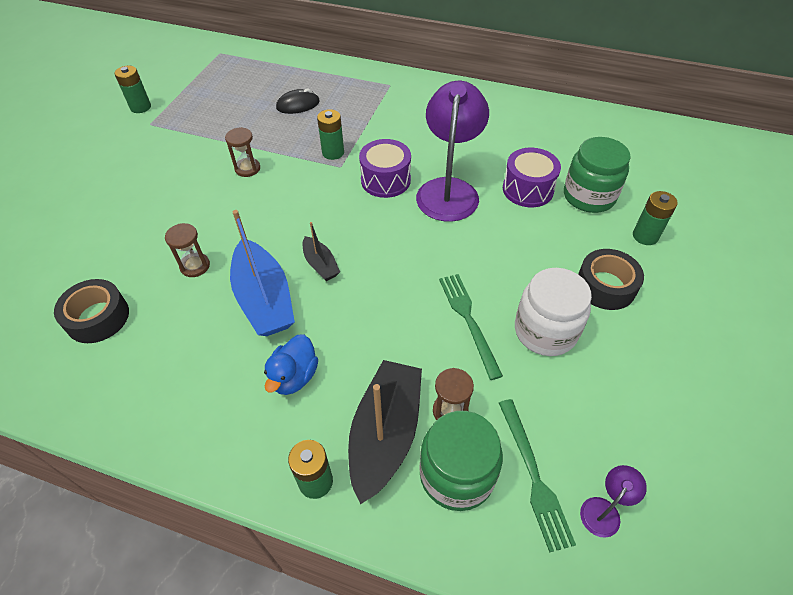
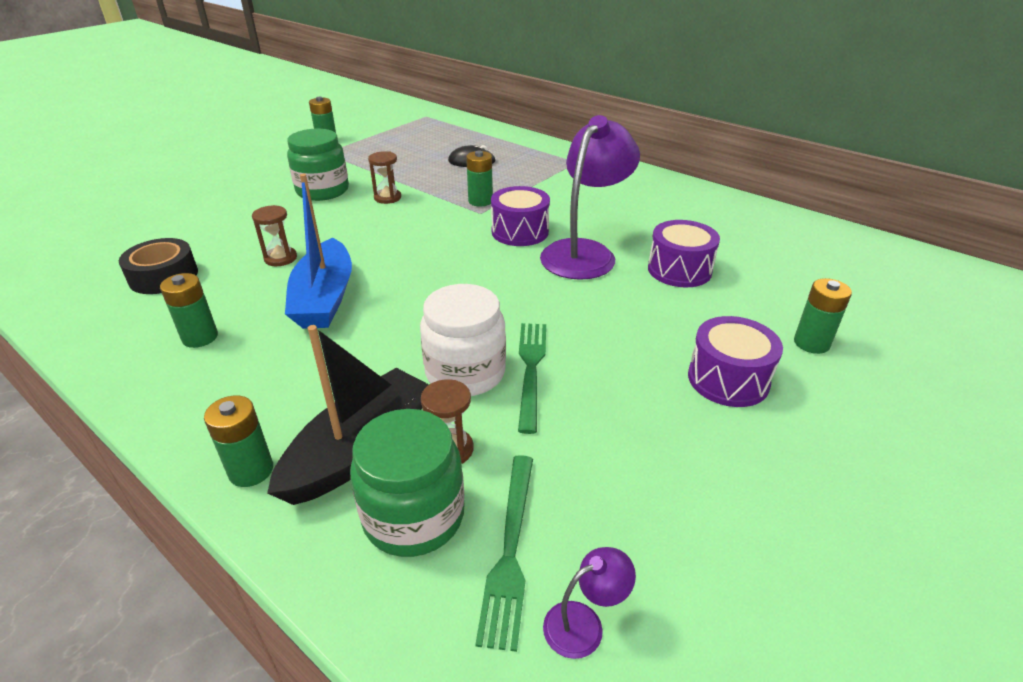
camera: 20 degrees right, 15 degrees down
(183, 373) = (200, 337): none -> green battery
(294, 376) = (303, 369): blue duck -> none
(320, 264) = (402, 284): black boat -> none
(545, 331) = (620, 403): white jar -> white jar (465, 373)
(589, 196) = (754, 291): green jar -> green jar (322, 191)
(605, 286) = (728, 379): black tape -> purple drum

